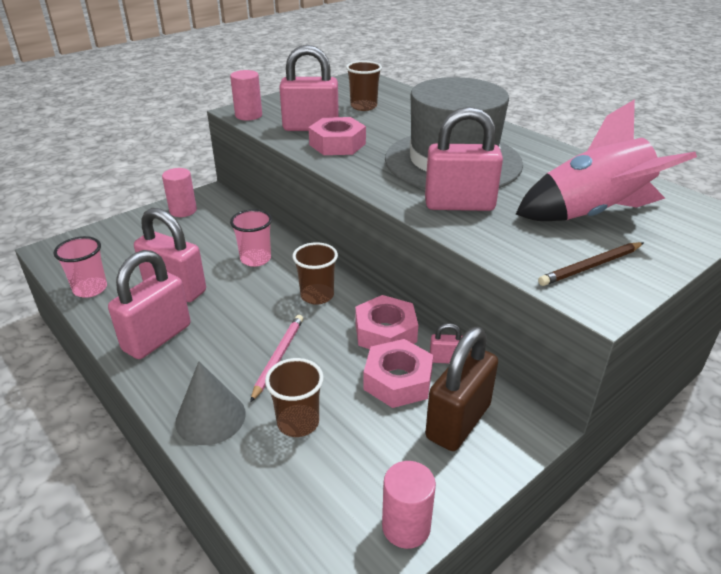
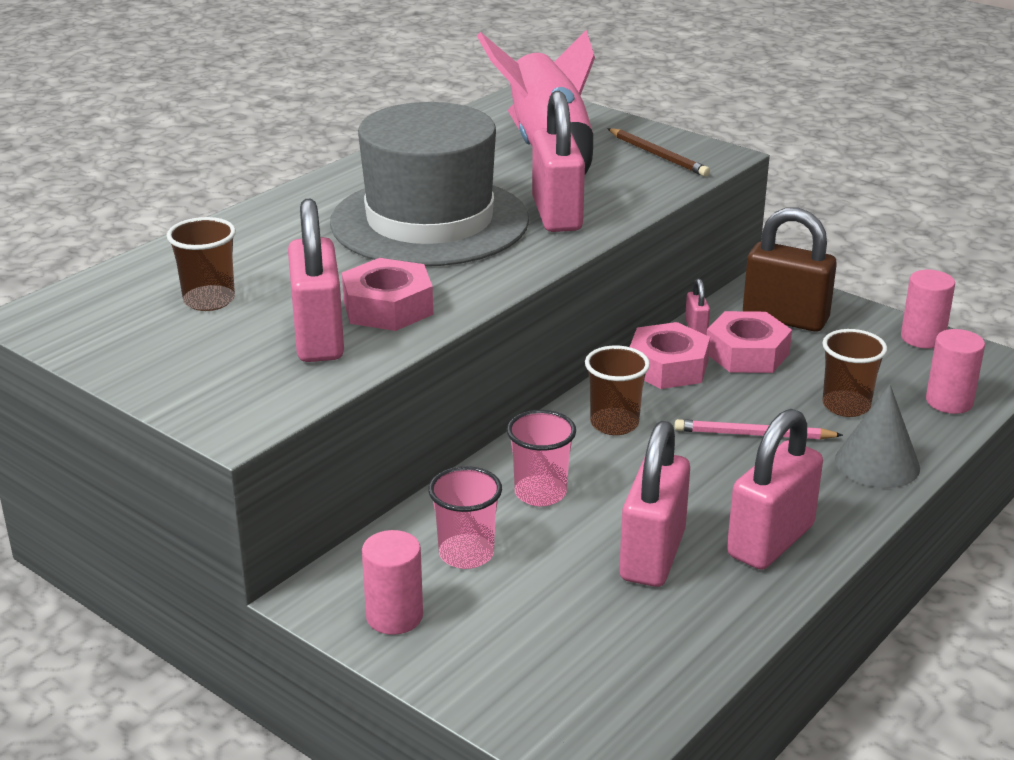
camera: 100 degrees left, 5 degrees down
(90, 289) = (692, 651): pink cup -> pink cup (466, 554)
(157, 338) = (770, 541): pink padlock -> pink padlock turned 75 degrees counterclockwise
(248, 115) = (263, 410): pink cylinder -> pink cylinder (949, 401)

